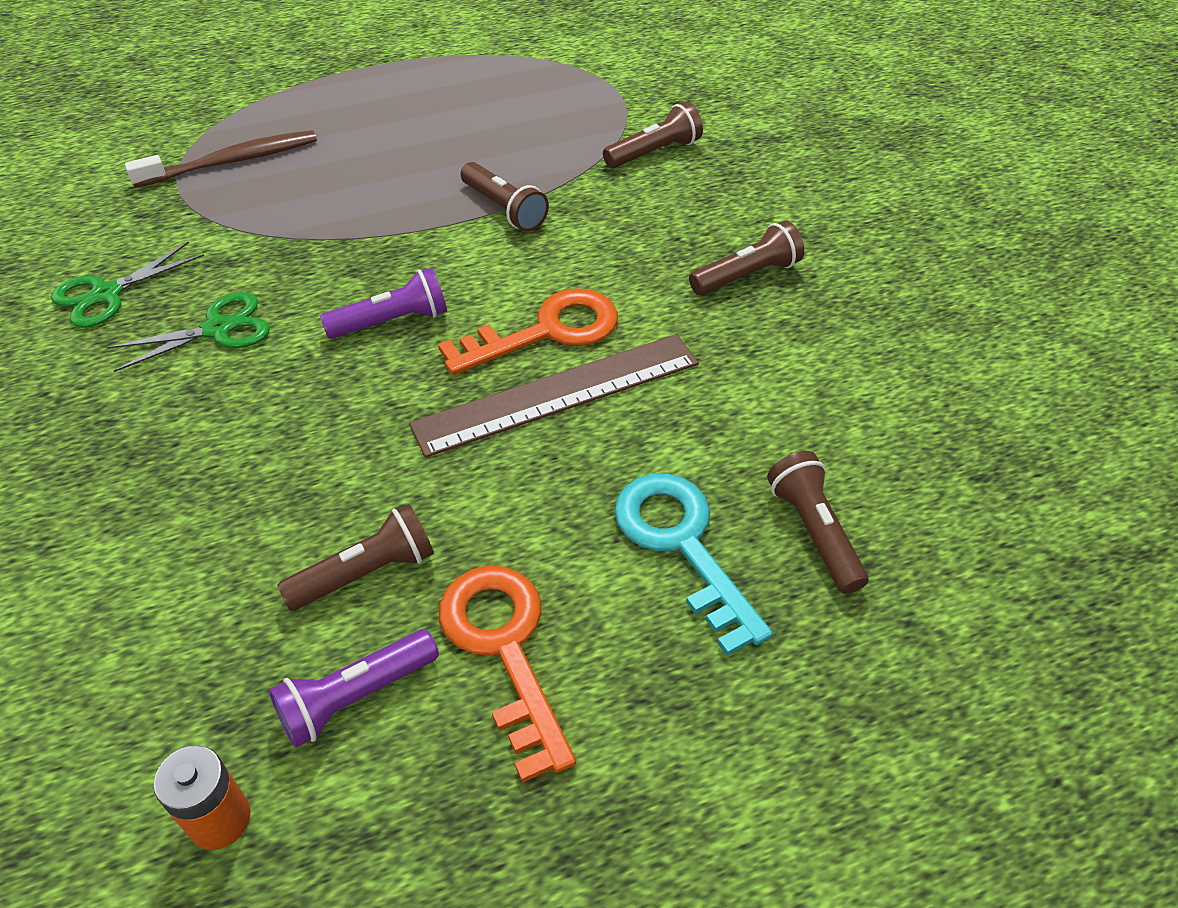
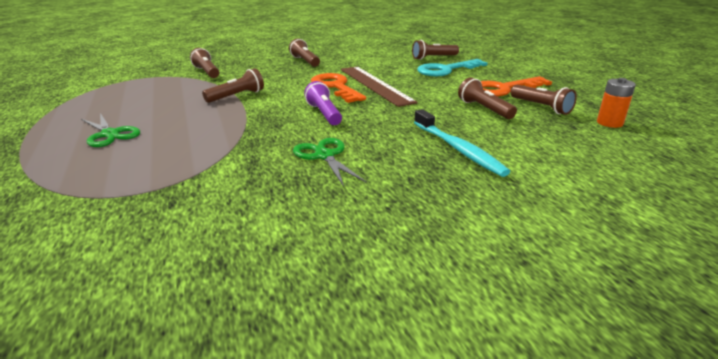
camera: 90 degrees left, 20 degrees down
(107, 294) = (277, 201): green scissors -> green scissors (110, 134)
(183, 493) = (458, 149): none -> turquoise toothbrush
(232, 161) = (119, 174): brown toothbrush -> none
(356, 697) = (541, 107): purple flashlight -> brown flashlight

